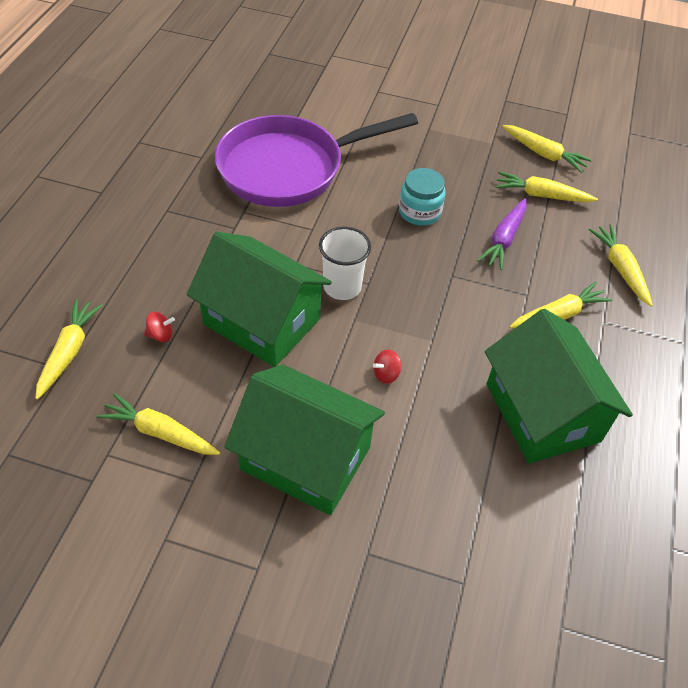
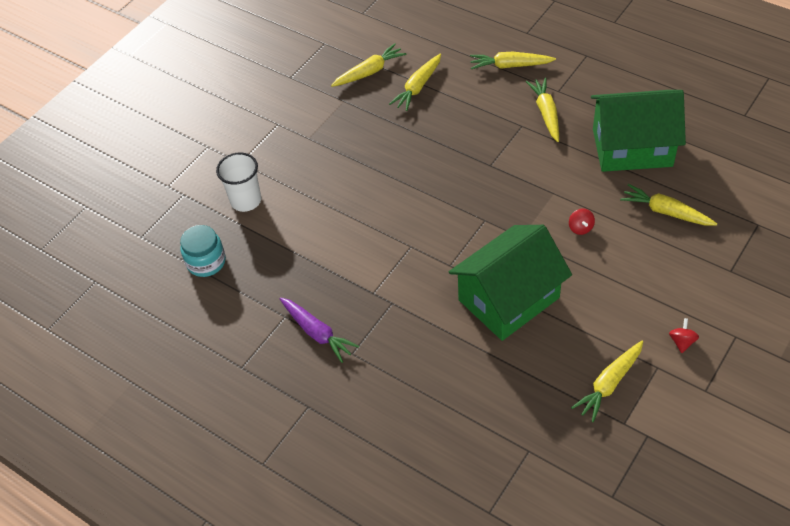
camera: 65 degrees left, 0 degrees up
(69, 352) = (511, 445): yellow carrot -> yellow carrot (666, 212)
(160, 335) = (507, 373): red spinning top -> red spinning top (682, 342)
(289, 168) = (326, 249): purple pan -> none
(305, 458) = (648, 292): green house -> none
(342, 287) = (484, 238): white cup -> white cup (246, 200)
(419, 212) = (413, 168): turquoise jar -> turquoise jar (206, 262)
(504, 239) = (460, 123): purple carrot -> purple carrot (317, 333)

